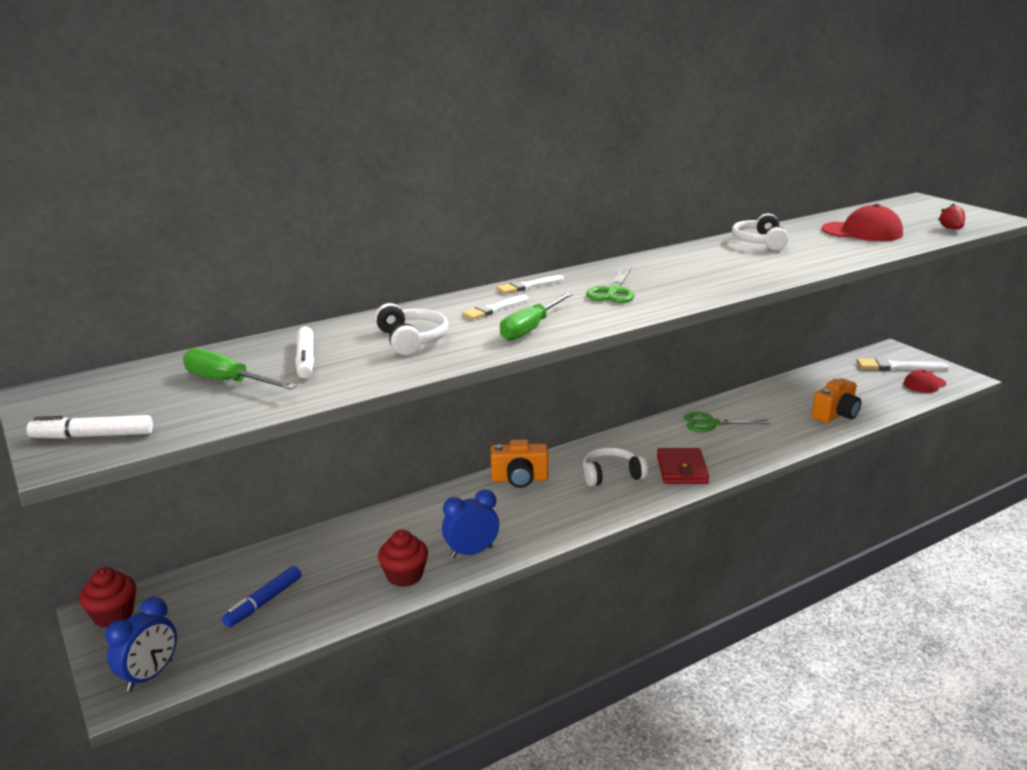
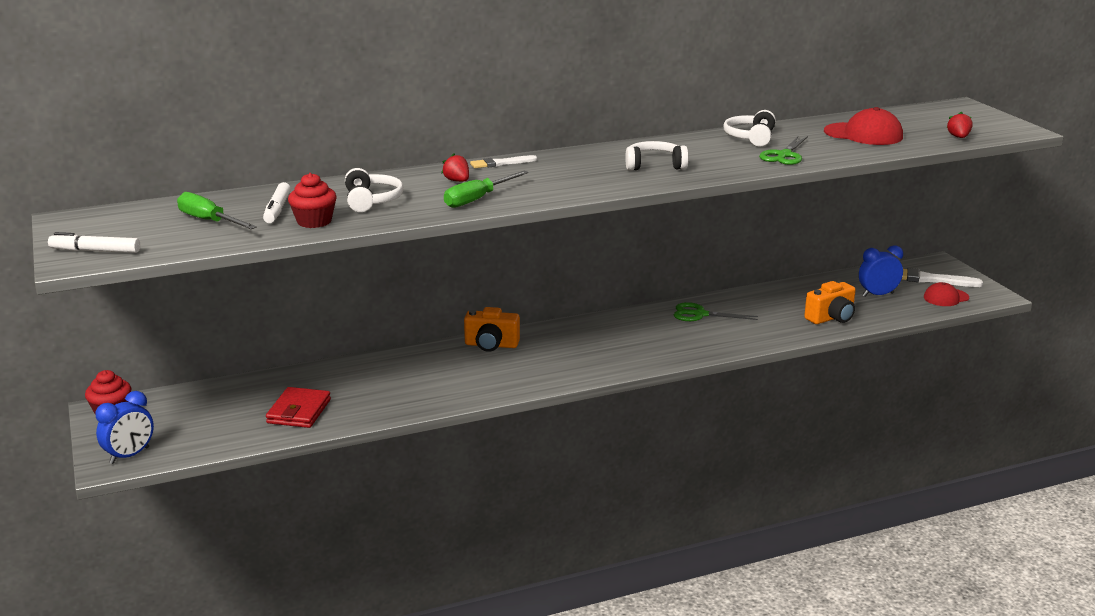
camera: 10 degrees right, 0 degrees up
(263, 602) = (233, 416): blue marker -> none
(404, 576) = (356, 409): red cupcake -> red cupcake (314, 221)
(471, 552) = (421, 397): blue clock -> blue clock (878, 295)
(494, 309) = (457, 181): white brush -> red strawberry
(611, 475) = (578, 349): white headphones -> white headphones (654, 165)
(613, 291) = (573, 173): green scissors -> green scissors (784, 155)
(682, 470) = (647, 351): red wallet -> red wallet (299, 411)

